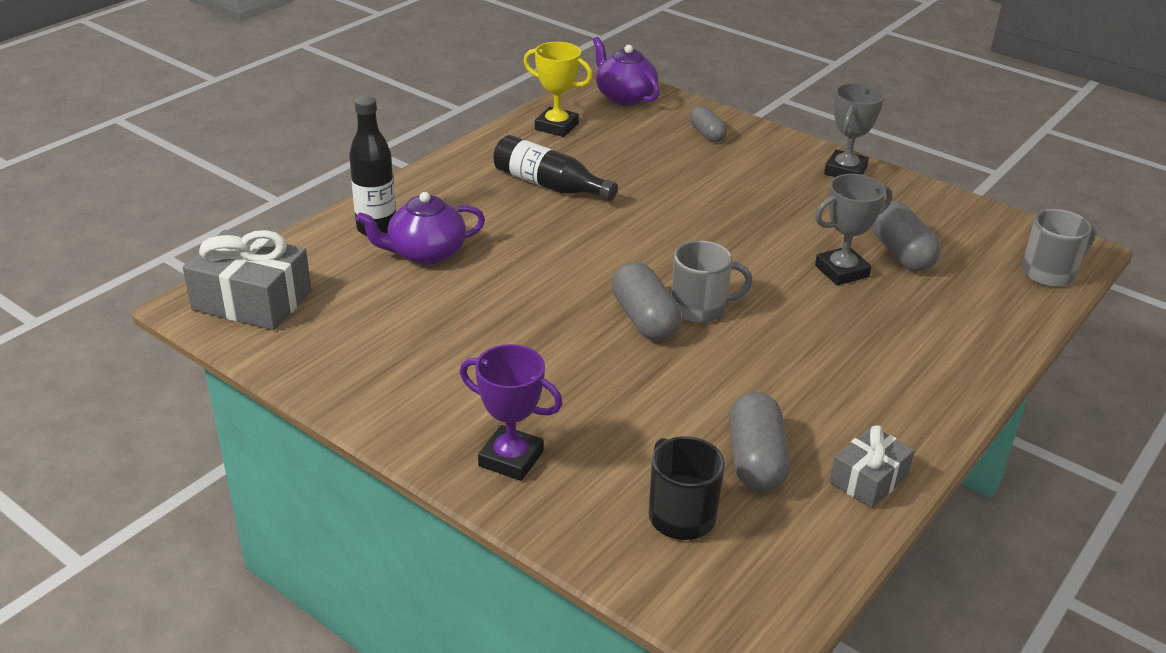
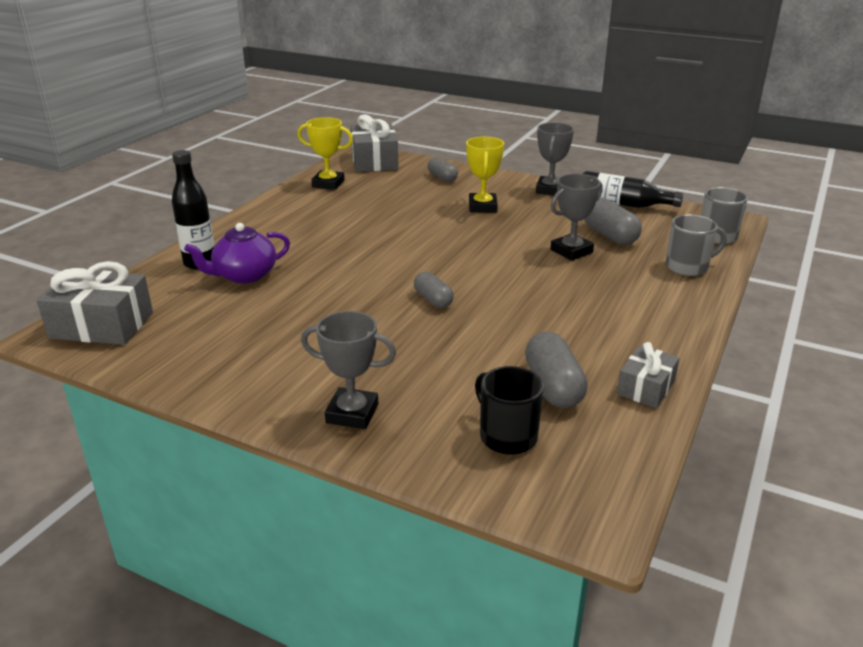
camera: 10 degrees left, 5 degrees down
(511, 458) = (352, 413): purple trophy -> grey trophy
(549, 185) = (332, 220): black bottle -> black bottle (622, 204)
(624, 97) = (374, 161): purple teapot -> grey gift
(644, 319) = (433, 300): grey capsule -> grey capsule, size x0.64
(700, 308) = (474, 287): grey mug -> grey mug (688, 267)
(746, 187) = (482, 207): none -> yellow trophy

